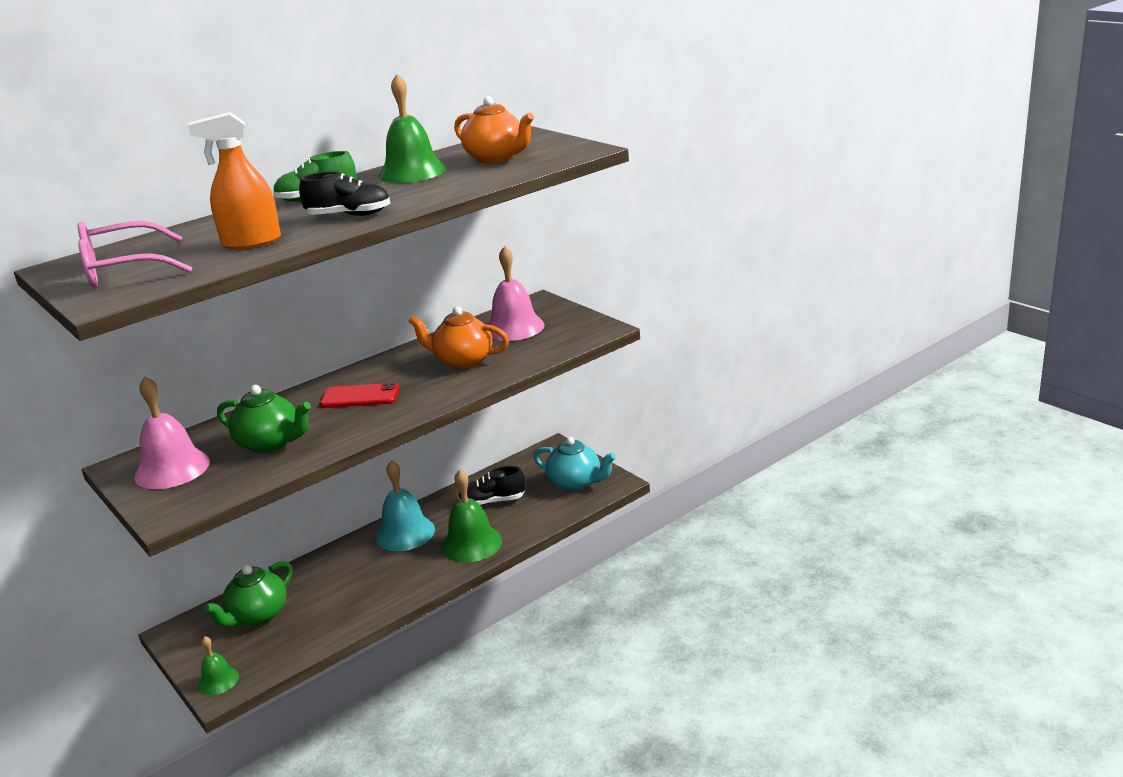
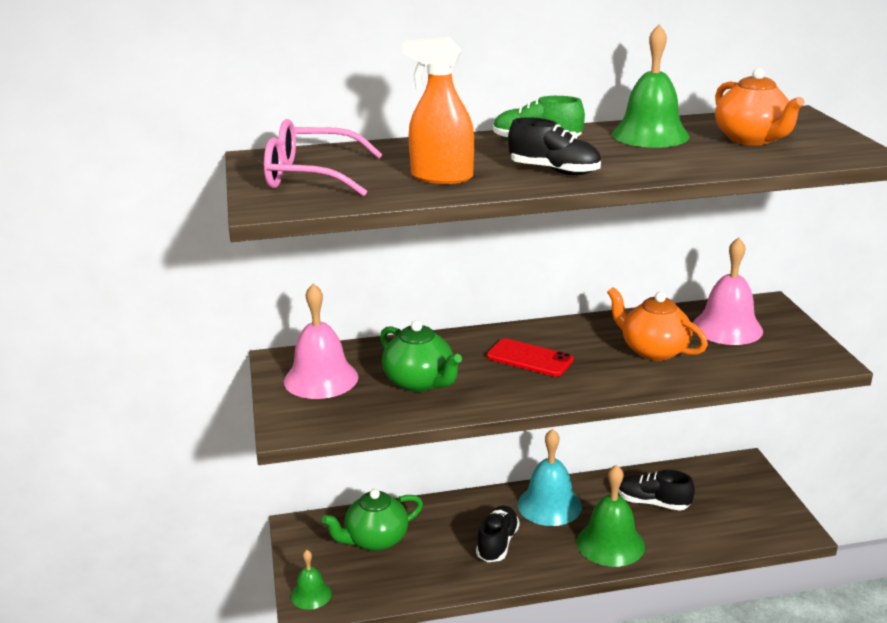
camera: 25 degrees right, 0 degrees up
(373, 578) = (497, 543): none -> black shoe
(576, 482) = (752, 514): turquoise teapot -> none

